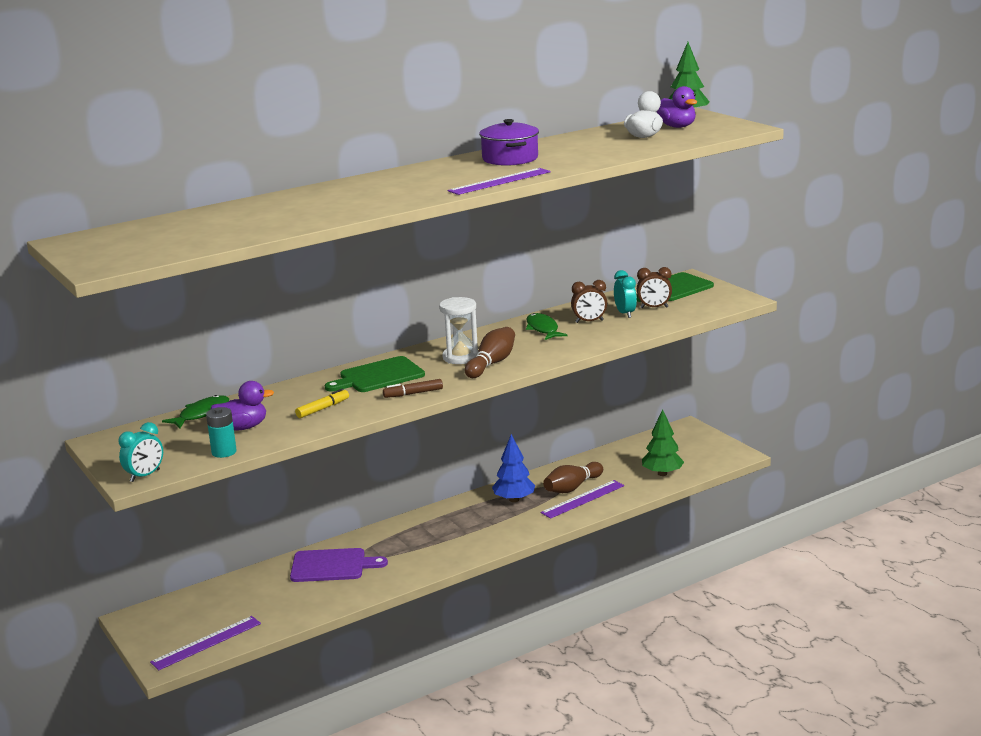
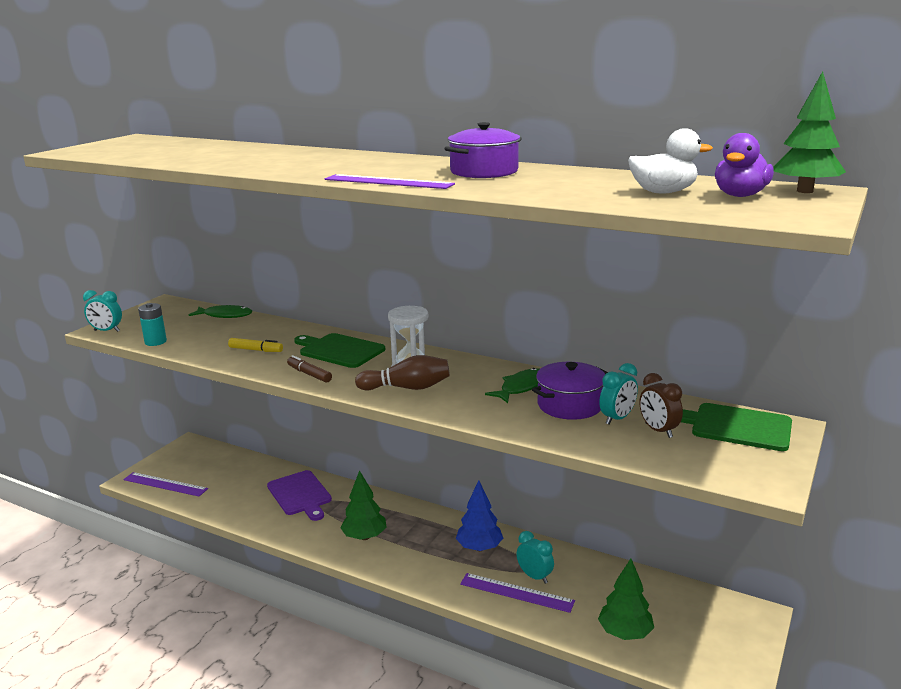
camera: 60 degrees right, 0 degrees up
(243, 427) = (205, 334): purple duck -> none
(440, 546) = (364, 537): none -> green tree
(572, 487) = (534, 576): brown bowling pin -> turquoise clock
(589, 321) = (570, 405): brown clock -> purple pot

